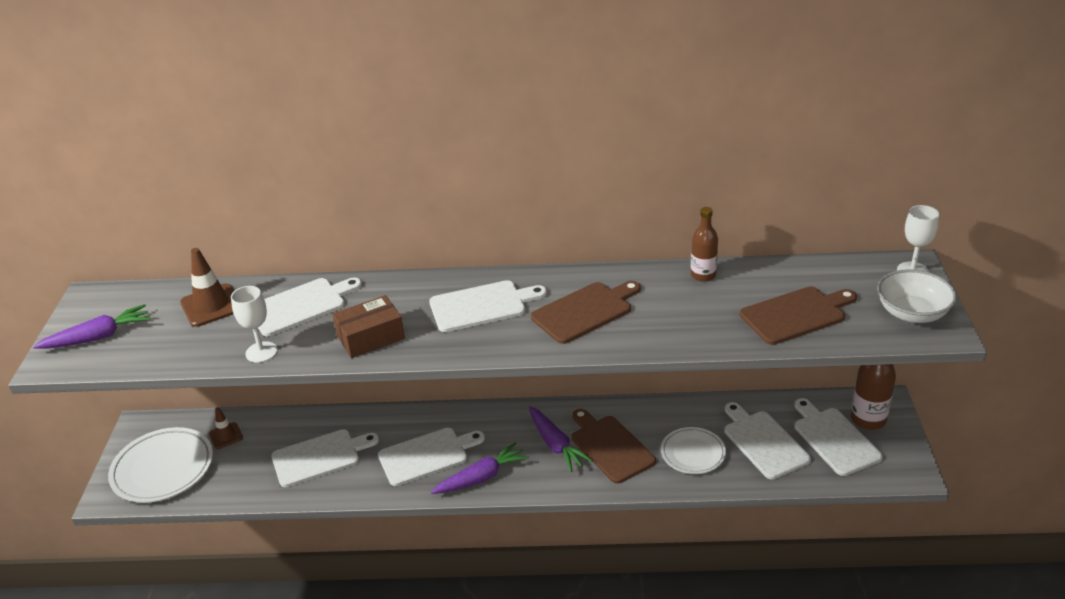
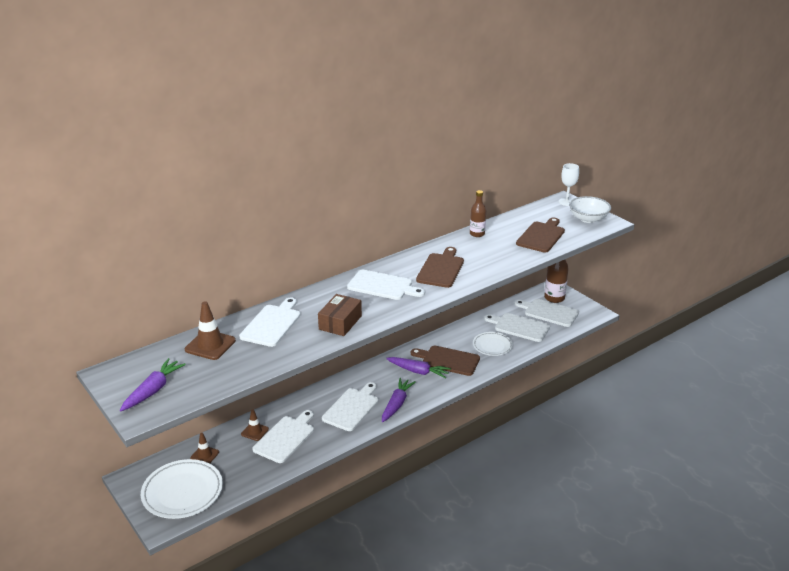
camera: 40 degrees left, 5 degrees down
(261, 352) = (283, 354): white goblet -> none
(299, 432) = (255, 431): none -> brown traffic cone
(482, 306) = (382, 286): white cutting board -> white cutting board turned 75 degrees clockwise

